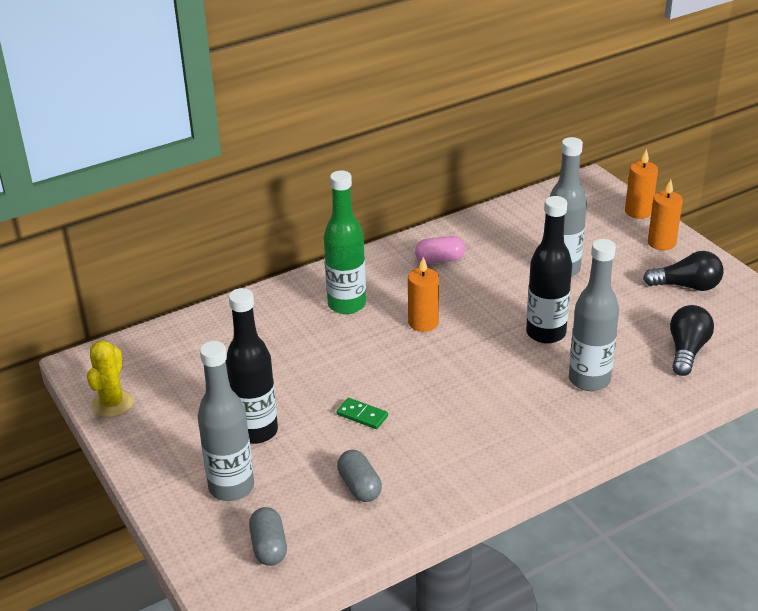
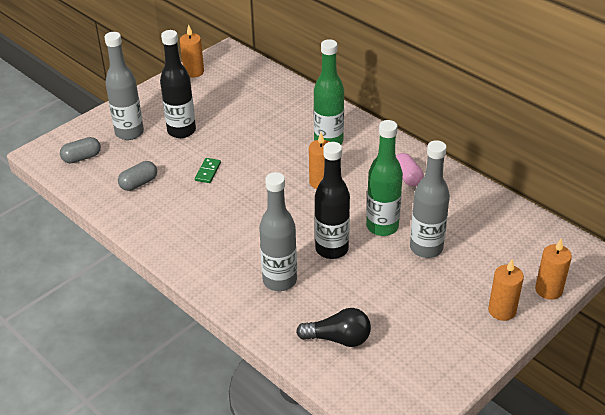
camera: 75 degrees right, 5 degrees up
(112, 404) = (193, 72): yellow cactus -> orange candle
(518, 292) = (382, 227): none -> green bottle
(687, 286) = (437, 333): black light bulb -> none

